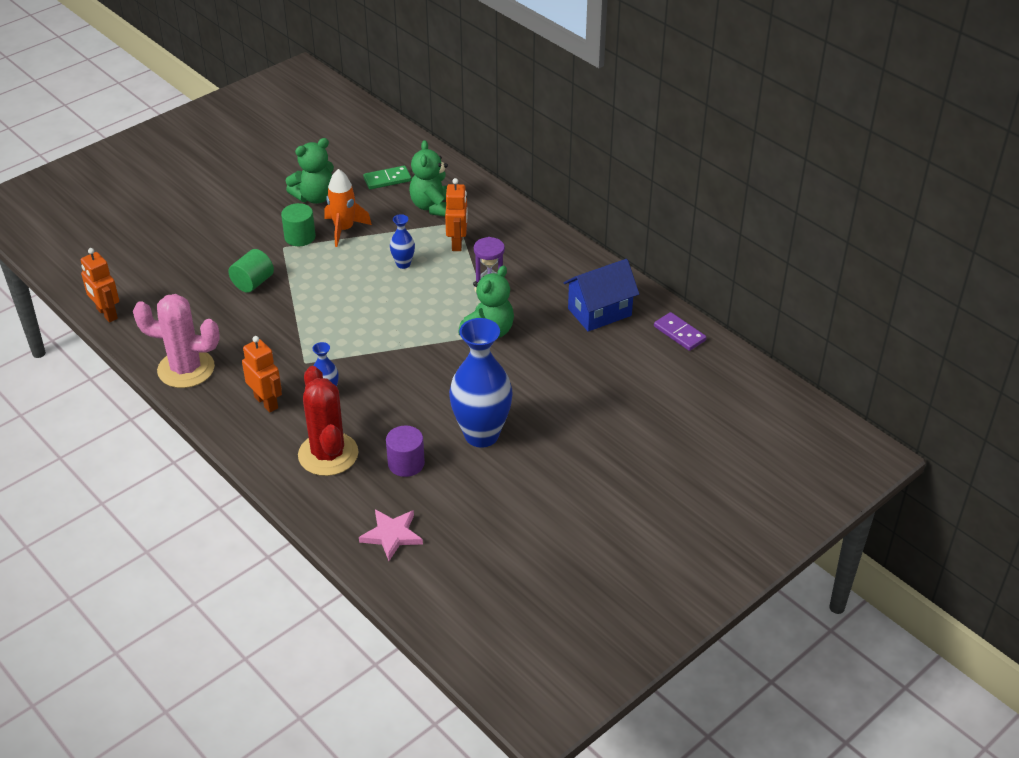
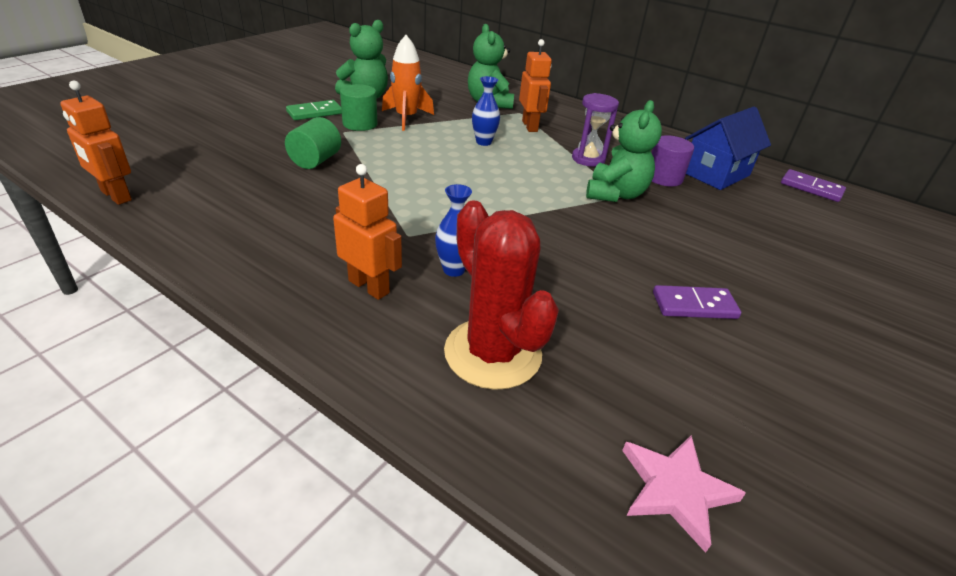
camera: 15 degrees left, 5 degrees down
(186, 369) = (237, 252): pink cactus -> none
(387, 179) = (434, 86): green domino -> green domino (315, 113)
(406, 463) = (619, 355): purple cylinder -> purple cylinder (664, 178)
(481, 435) = (694, 305): blue vase -> purple domino

